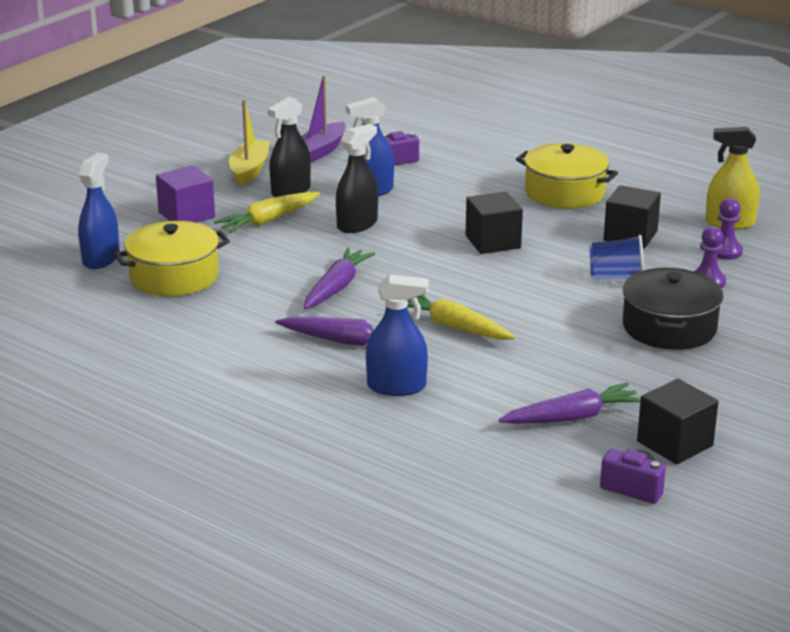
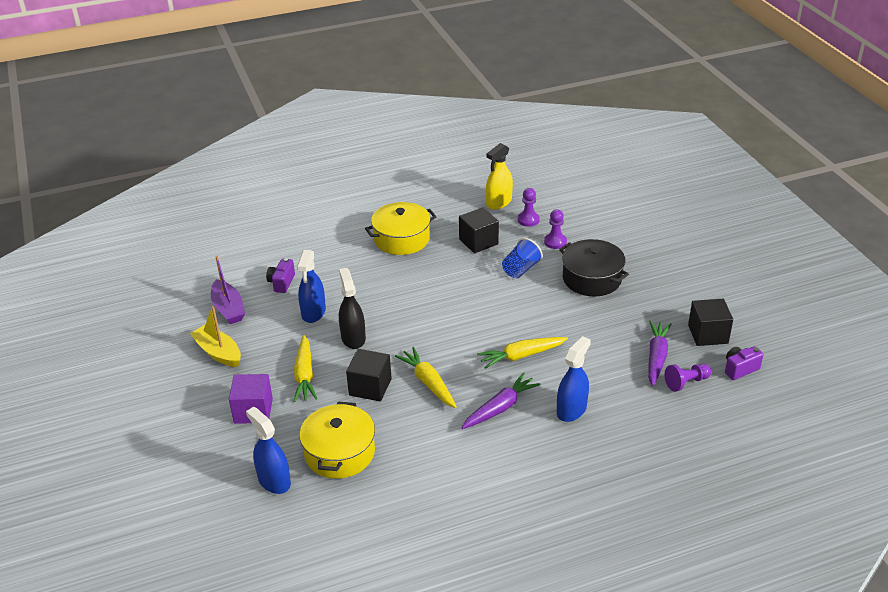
camera: 55 degrees left, 10 degrees up
(291, 191) = (273, 347): black spray bottle -> none
(336, 287) = (428, 383): purple carrot -> yellow carrot
(493, 242) = (434, 294): black cube -> black cube (370, 387)
(550, 453) = (686, 382): none -> purple pawn

